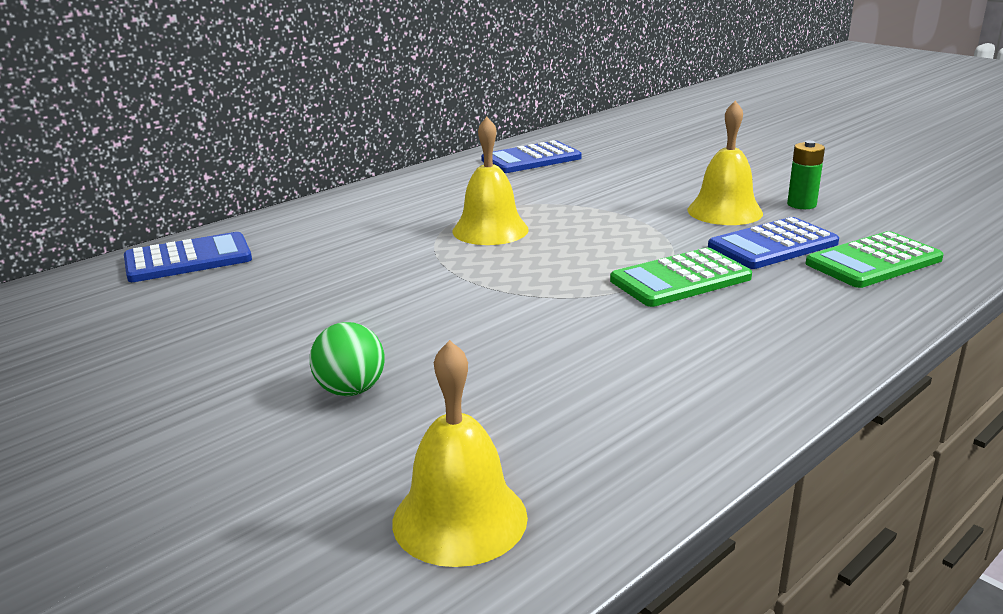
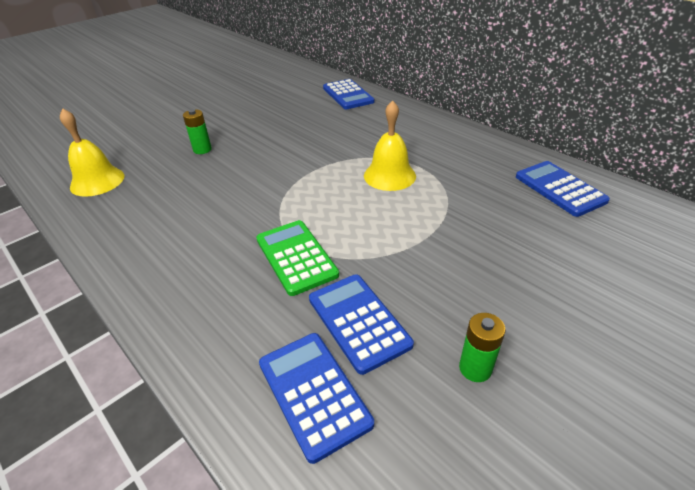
camera: 90 degrees right, 15 degrees up
(351, 390) = (202, 149): green ball -> green battery
(724, 211) = (443, 300): yellow bell -> none
(873, 261) = (313, 393): green calculator -> blue calculator

